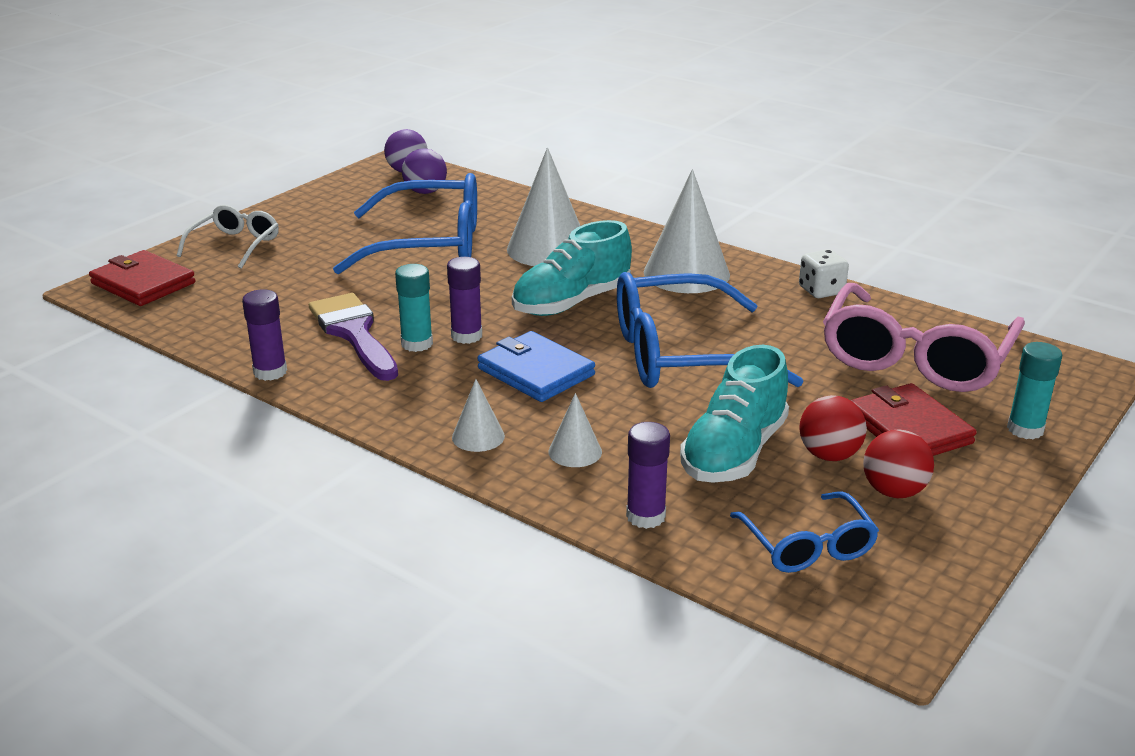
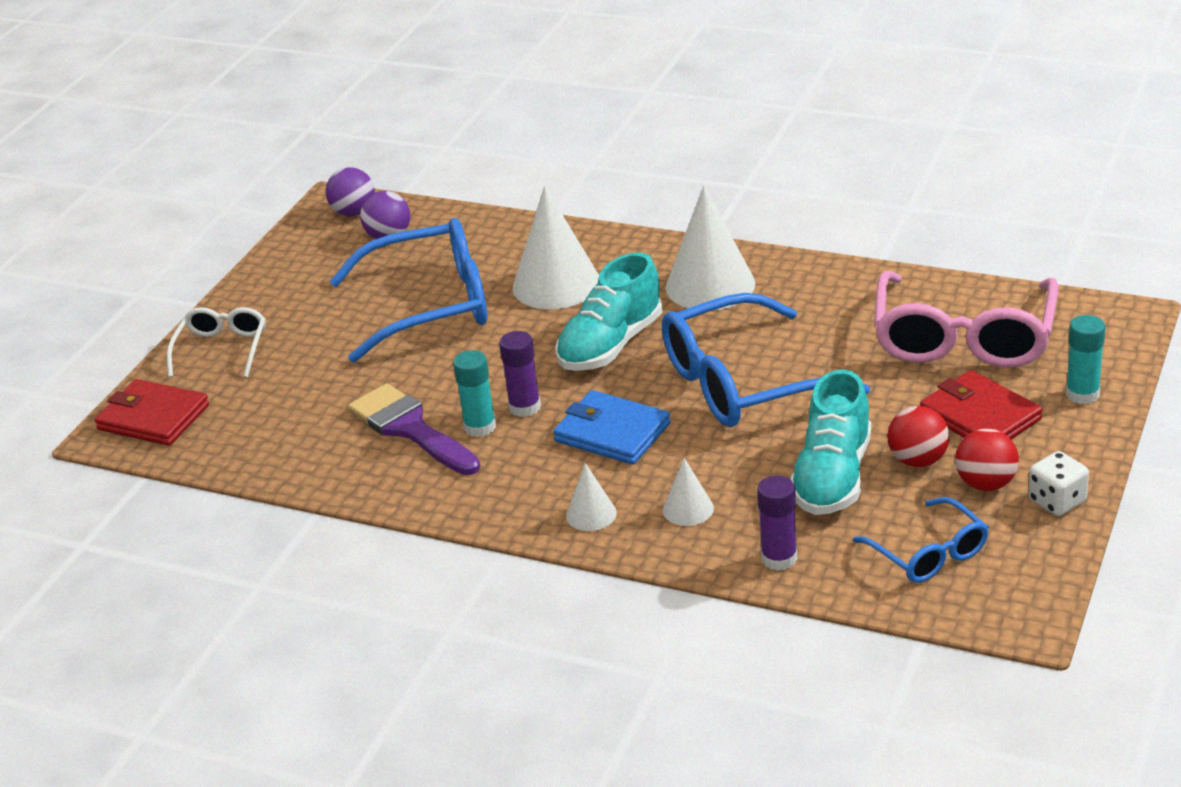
camera: 10 degrees left, 5 degrees up
(270, 372) = (351, 491): purple glue stick -> none
(821, 291) = (850, 278): white dice -> white dice (1057, 501)

